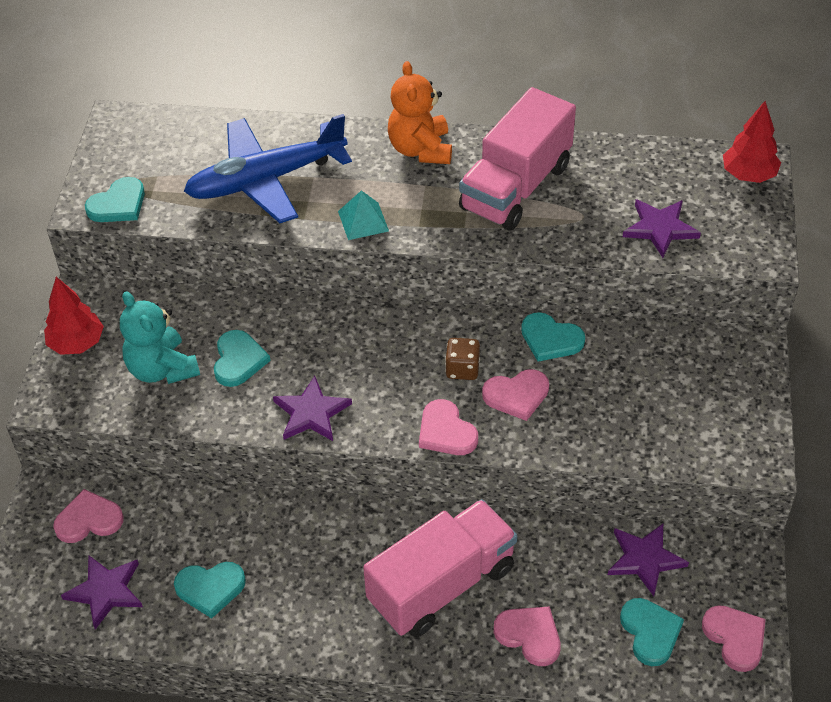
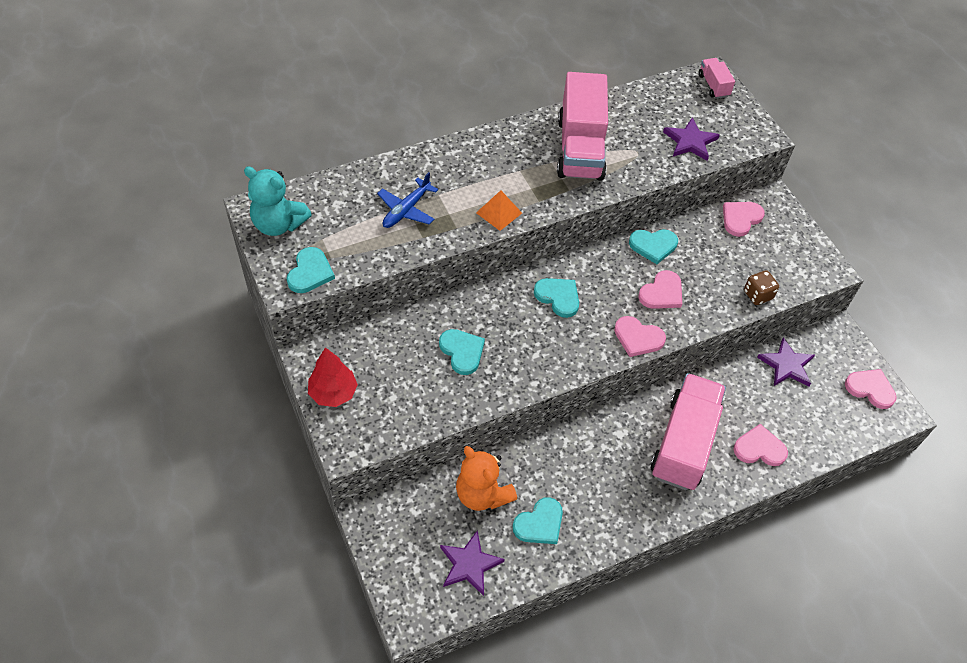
camera: 35 degrees left, 5 degrees up
(89, 519) = (416, 519): pink heart -> pink heart (740, 219)
(162, 369) = (412, 383): turquoise teddy bear -> turquoise teddy bear (279, 224)
(266, 180) = (406, 210): blue plane -> blue plane, size x0.53
(311, 413) = (541, 366): purple star -> none
(363, 221) = (499, 213): turquoise pyramid -> orange pyramid
(420, 149) = (496, 146): orange teddy bear -> orange teddy bear (482, 494)
(462, 369) = (615, 290): brown dice -> brown dice (757, 295)
(650, 632) = (823, 410): turquoise heart -> turquoise heart (558, 297)
(748, 175) = (713, 85): red tree -> pink truck

